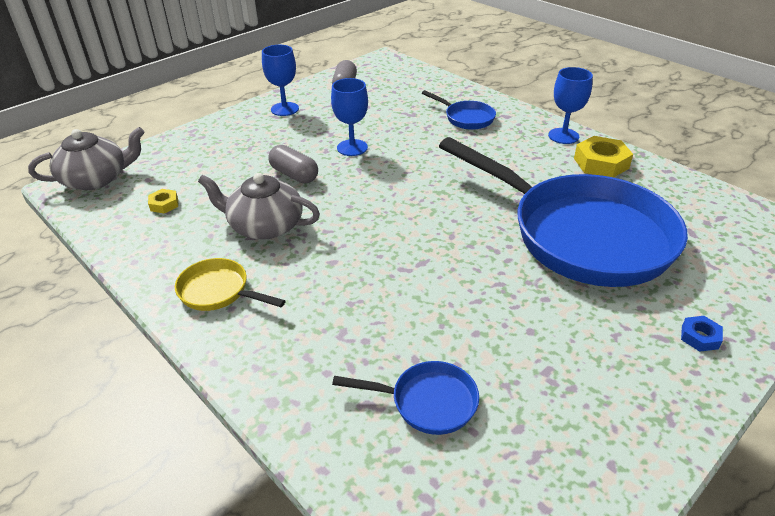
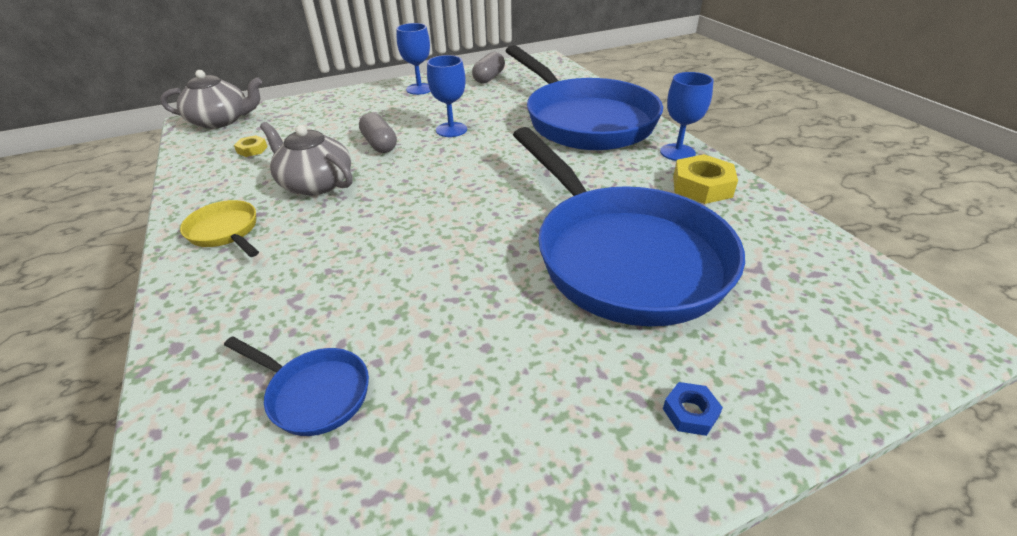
camera: 20 degrees right, 0 degrees up
(466, 118) = (584, 120): blue pan -> blue pan, size x2.47

